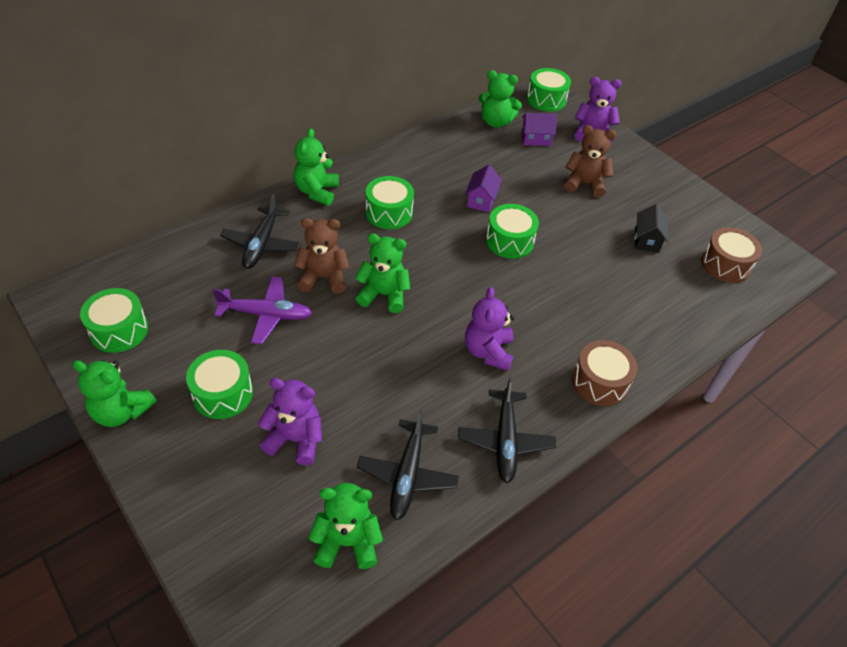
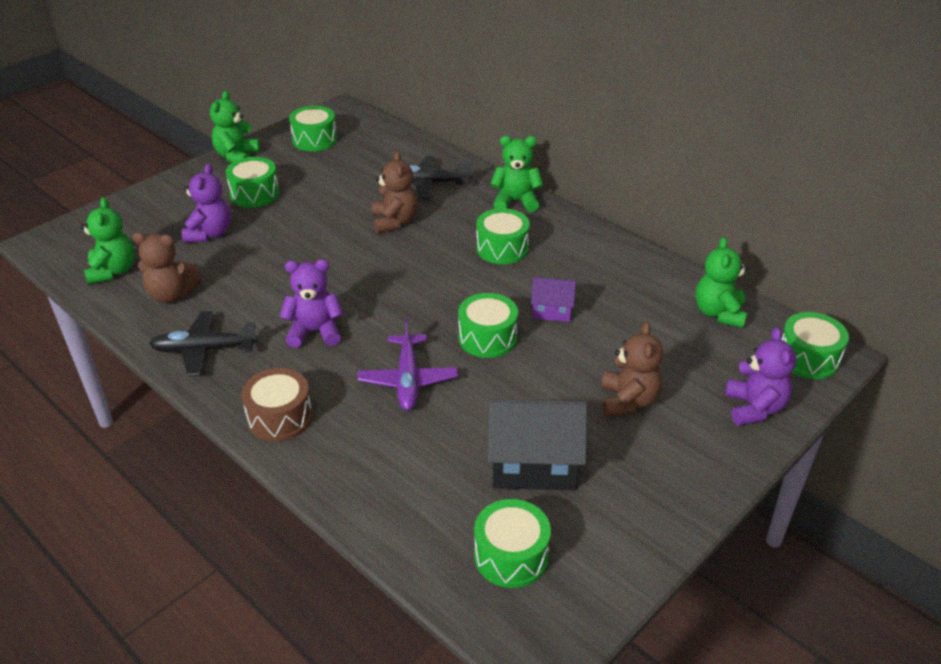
camera: 85 degrees right, 10 degrees down
(265, 314) = (342, 199): purple plane -> purple plane (408, 379)
(384, 295) = (380, 258): green teddy bear -> none
(407, 474) = (171, 294): black plane -> brown teddy bear
(536, 139) = (703, 351): purple house -> none
(646, 240) = (533, 465): black house -> black house, size x1.85
(725, 264) = (511, 556): brown drum -> green drum

